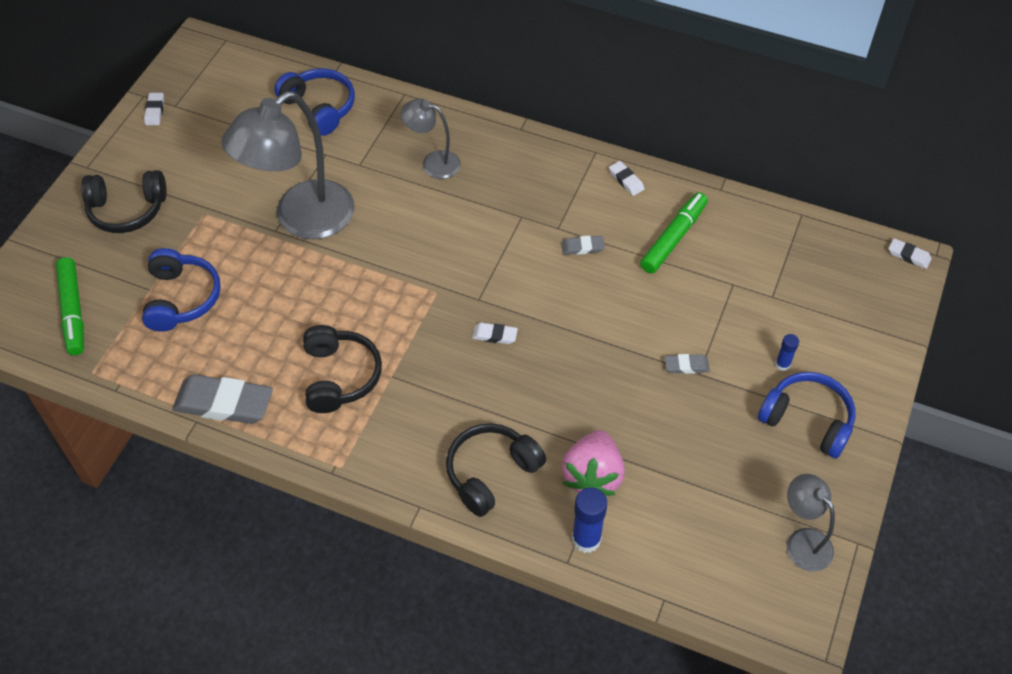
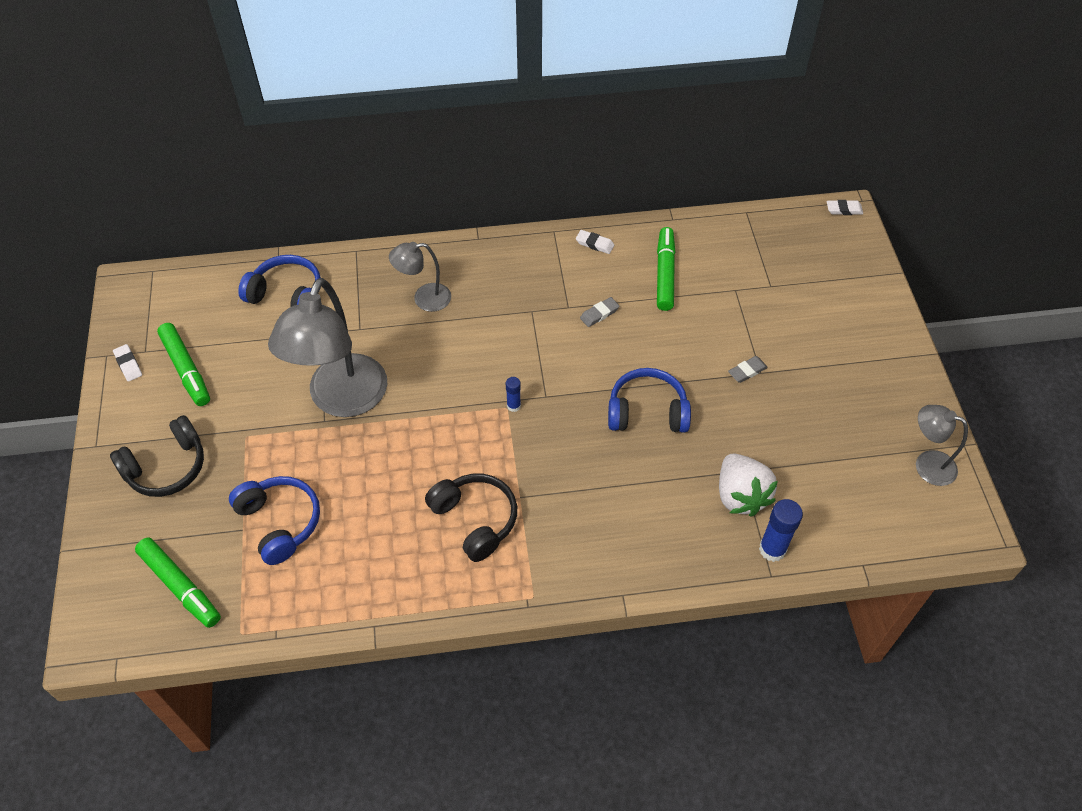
camera: 30 degrees left, 0 degrees up
(196, 135) = (186, 369): none -> green marker
(224, 403) = (388, 596): grey eraser -> none
(491, 473) = (660, 535): black headphones -> none
(494, 335) = (581, 420): white eraser -> none
(592, 476) = (740, 496): pink strawberry -> white strawberry
(782, 364) = (816, 335): blue glue stick -> blue glue stick (513, 406)
(807, 420) = (864, 369): blue headphones -> blue headphones (647, 411)

